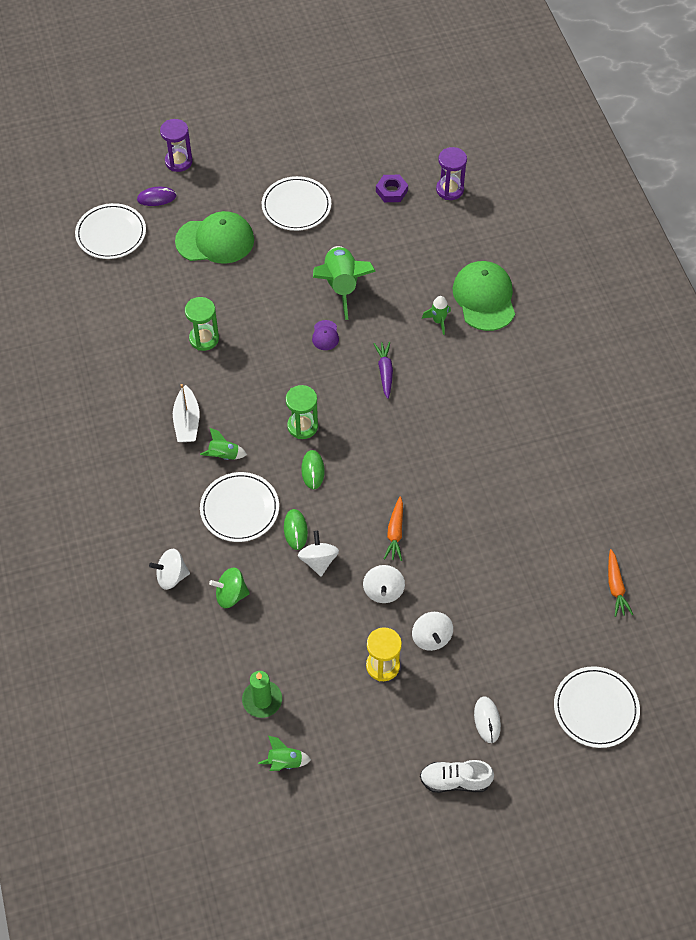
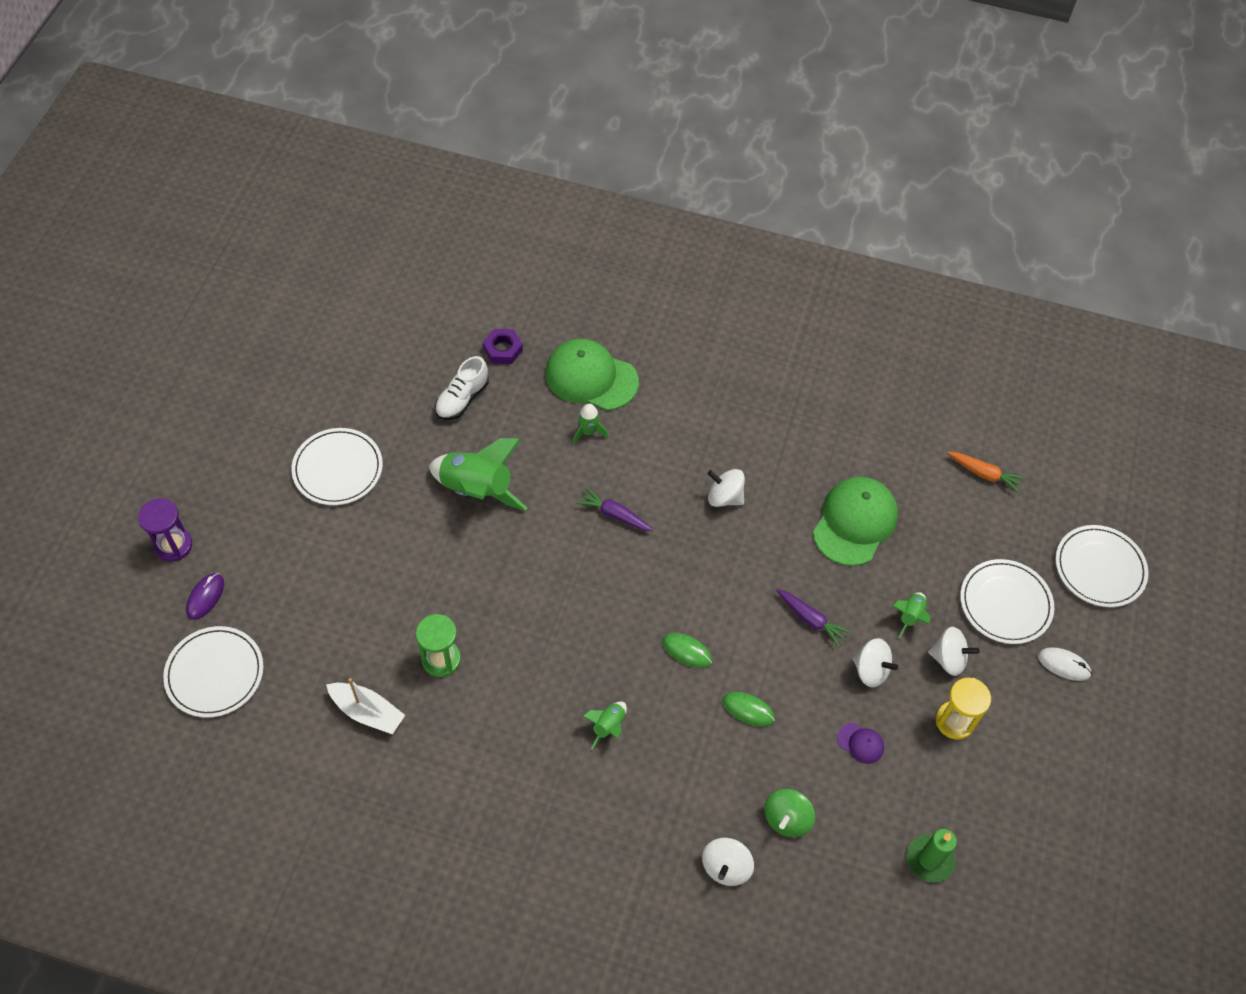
camera: 60 degrees left, 0 degrees up
(187, 422) = (538, 739): white boat -> white boat (367, 712)
(215, 240) = (317, 572): green cap -> green cap (855, 522)
(239, 509) = (686, 749): white plate -> white plate (1005, 603)
(285, 762) = (1013, 878): green rocket -> green rocket (910, 616)
(302, 426) = (626, 629): green hourglass -> none
(318, 561) = (798, 709): white spinning top -> white spinning top (724, 497)
(325, 335) = (528, 541): purple cap -> purple cap (860, 743)
(391, 191) = (393, 374): purple nut -> purple nut (503, 349)
(395, 533) = (811, 620): orange carrot -> purple carrot
(449, 190) = (435, 325): purple hourglass -> none
(455, 781) = (1113, 731): white shoe -> white shoe (462, 399)

